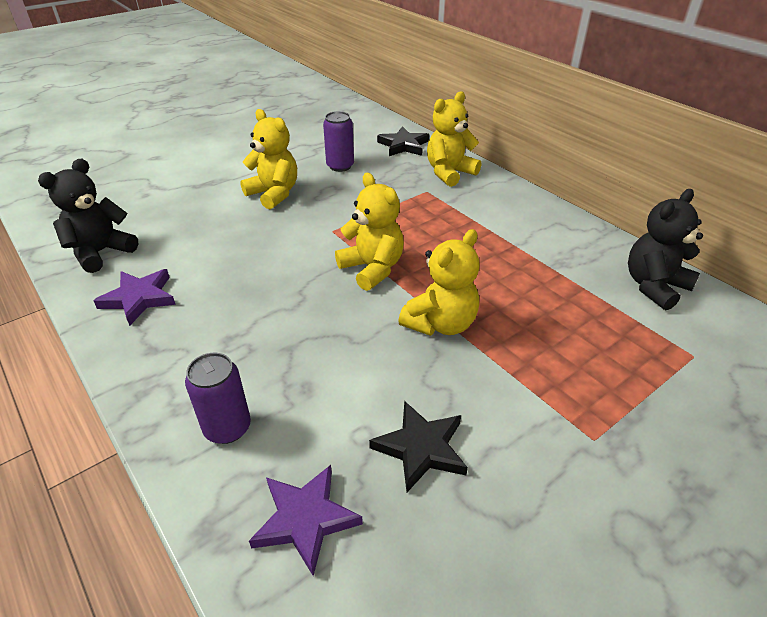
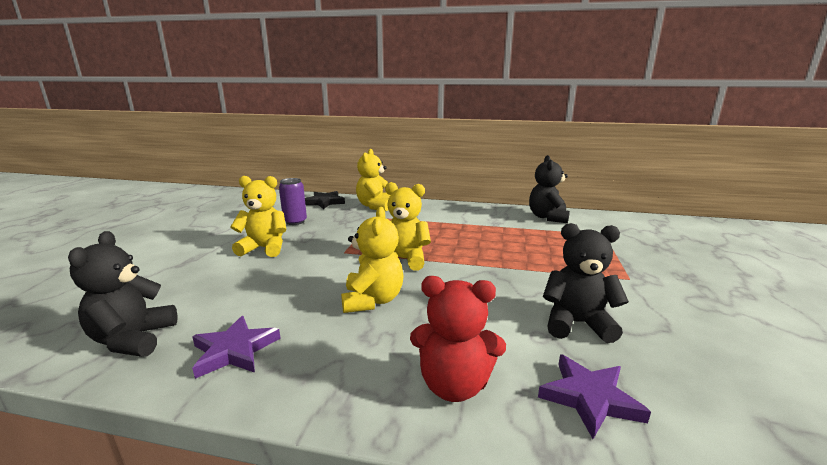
camera: 40 degrees left, 20 degrees down
(227, 428) = (454, 385): purple can -> red teddy bear
(421, 448) = (577, 324): black star -> black teddy bear
(440, 323) = (486, 267): yellow teddy bear -> yellow teddy bear (372, 300)

